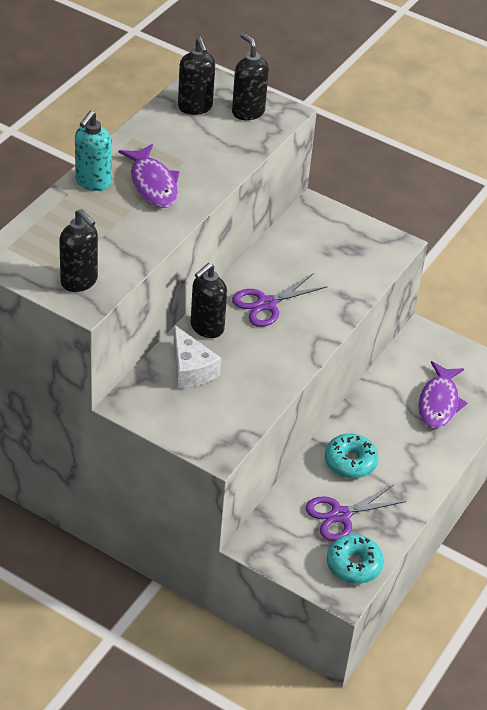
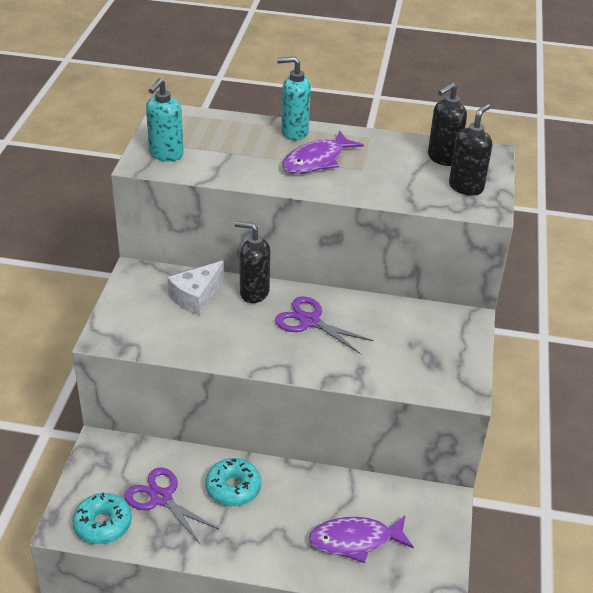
camera: 70 degrees right, 5 degrees down
(79, 281) = (166, 154): black soap dispenser -> turquoise soap dispenser

